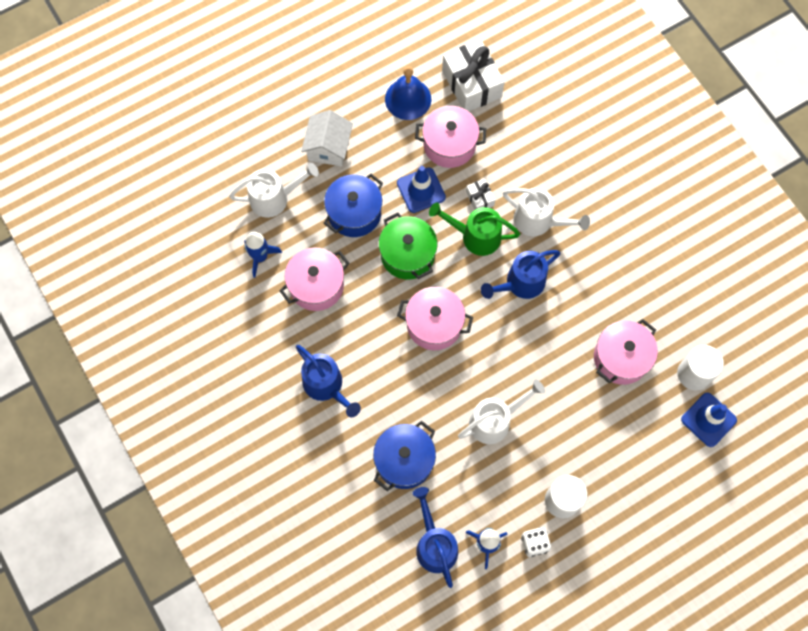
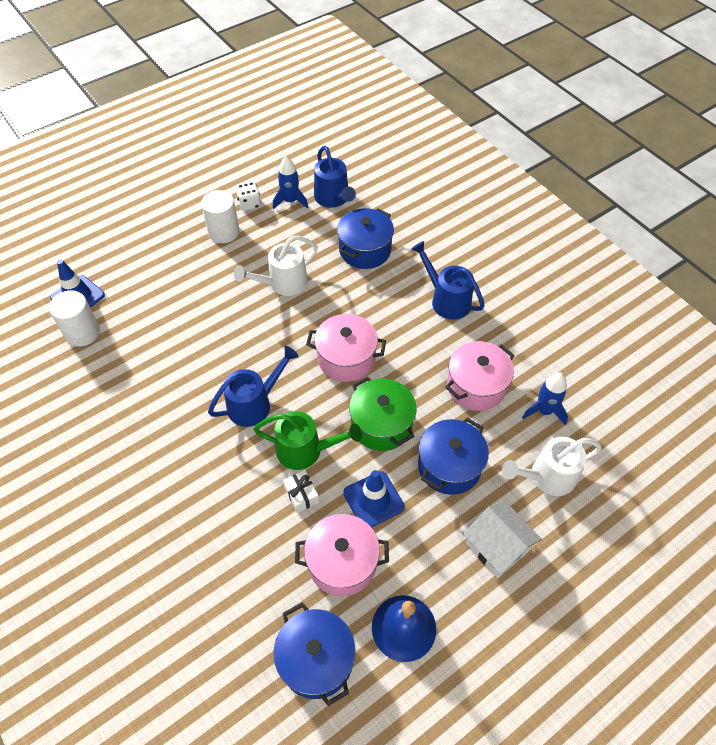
camera: 175 degrees right, 15 degrees down
(328, 148) = (497, 546): white house -> white house turned 45 degrees counterclockwise
(471, 84) = (316, 659): white gift -> blue pot
(539, 221) = (230, 473): white watering can -> none
(621, 358) = (154, 341): pink pot -> none

